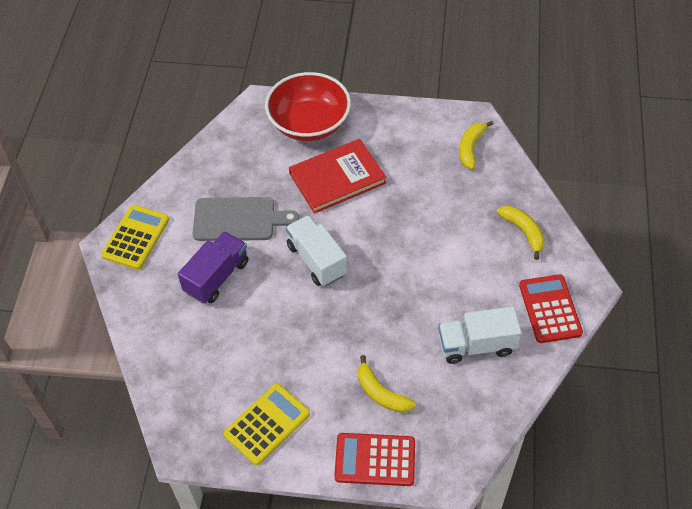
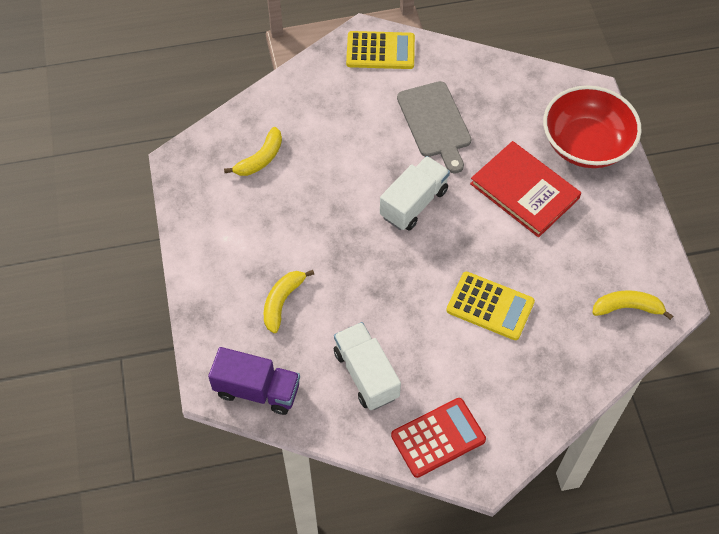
camera: 70 degrees right, 5 degrees up
(217, 277) = (362, 128): purple truck -> purple truck (257, 390)
(267, 424) = (221, 218): yellow calculator -> yellow calculator (490, 306)
(375, 460) = (210, 316): red calculator -> none
(523, 232) = (531, 389): yellow banana -> yellow banana (260, 159)

